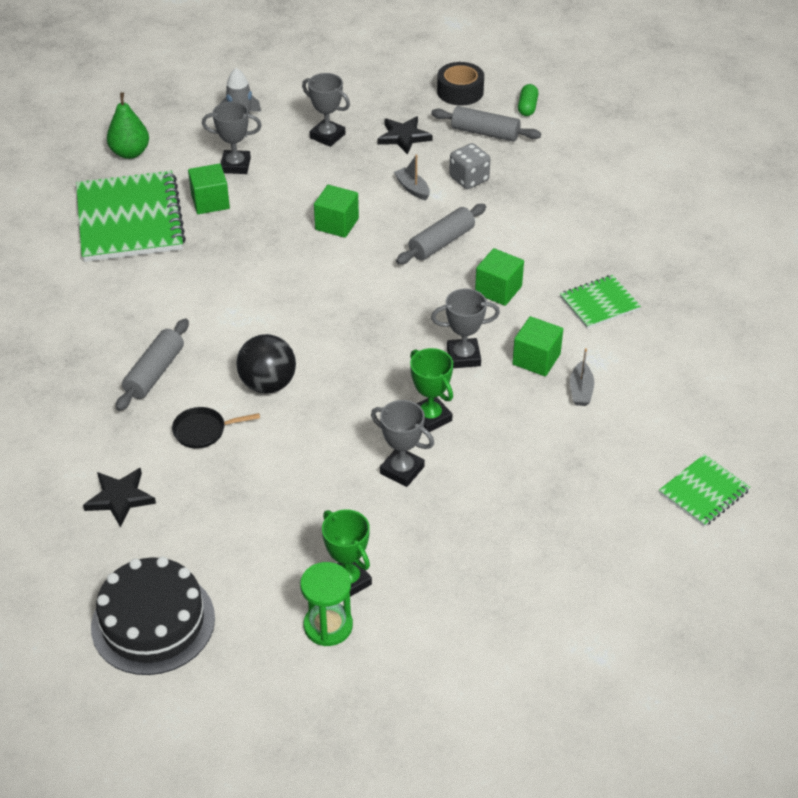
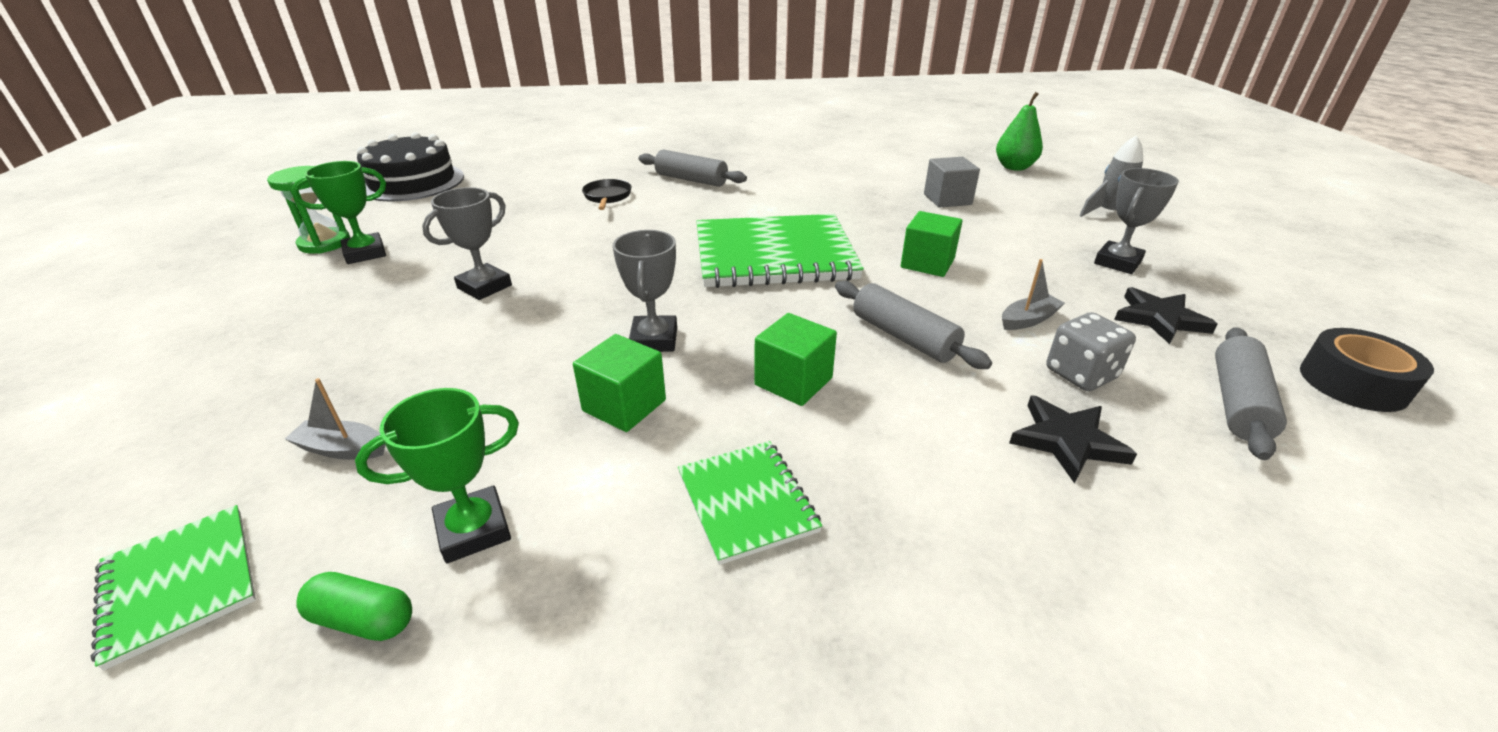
camera: 95 degrees right, 10 degrees down
(120, 498) = (550, 171): black star -> black star (1067, 441)
(130, 219) = (907, 169): green notebook -> green notebook (774, 255)
(210, 202) = (947, 199): green cube -> grey cube
(235, 165) = (1019, 211): grey trophy -> none
(268, 384) = (656, 223): black ball -> none
(430, 417) = (555, 308): green trophy -> green trophy (474, 530)
(527, 107) = (1385, 469): green capsule -> green capsule (363, 619)
(581, 390) = (533, 447): grey boat -> grey boat (343, 449)

